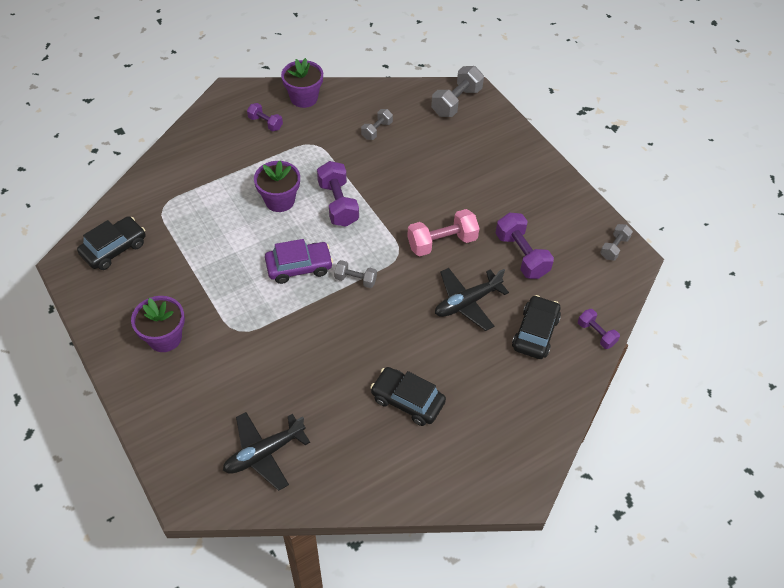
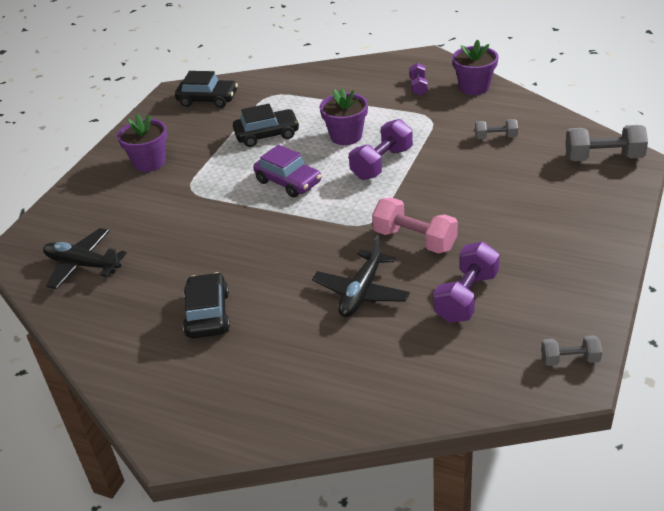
camera: 60 degrees right, 15 degrees down
(355, 279) = (310, 216): grey dumbbell -> none
(467, 302) = (361, 292): black plane -> black plane turned 90 degrees counterclockwise
(535, 333) = (377, 357): black car -> black car (267, 135)
(596, 334) = (428, 405): purple dumbbell -> none

